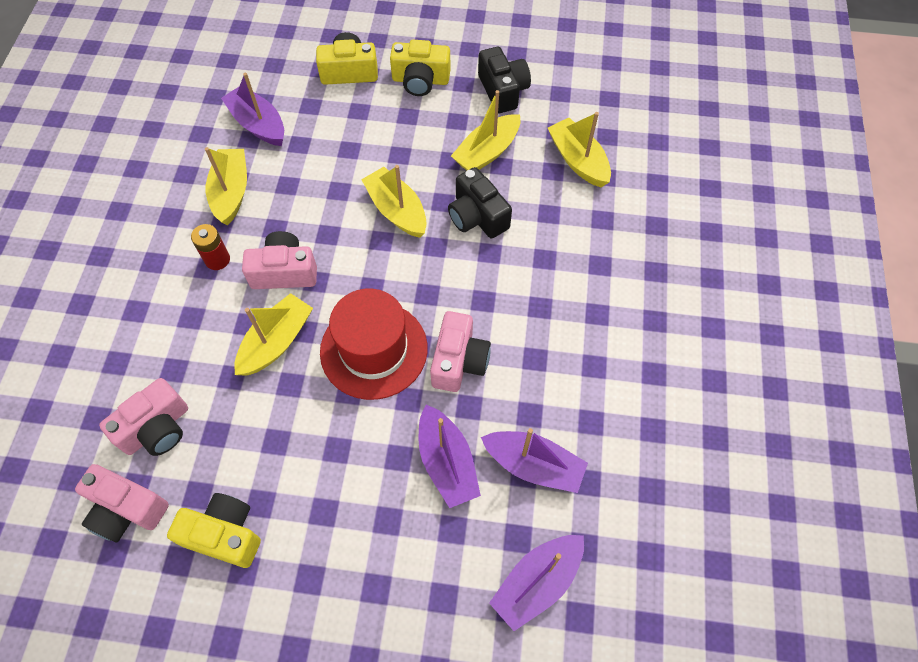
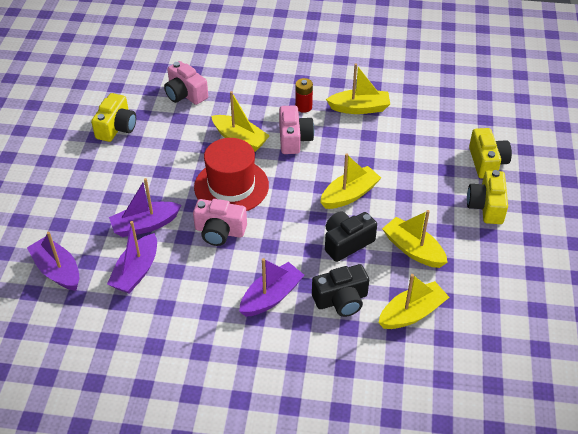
camera: 90 degrees right, 15 degrees down
(127, 509) = (138, 88): pink camera -> none
(258, 124) = (423, 116): purple boat -> purple boat (271, 297)
(503, 90) = (485, 261): black camera -> black camera (341, 300)

